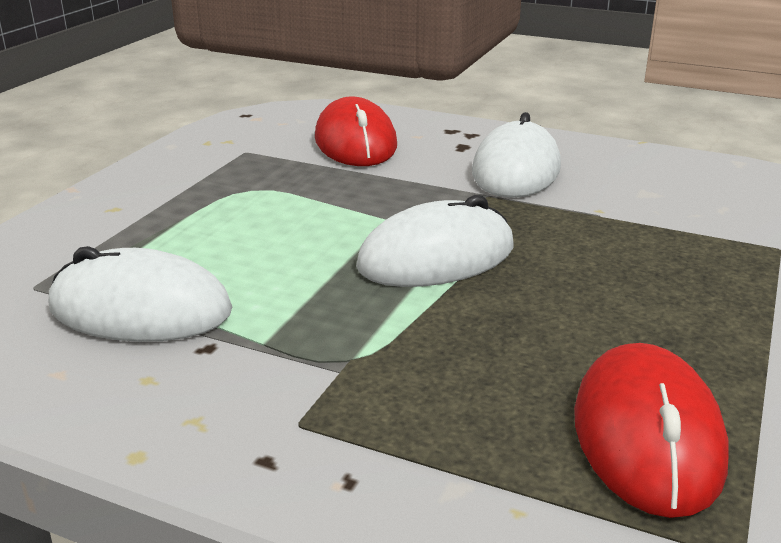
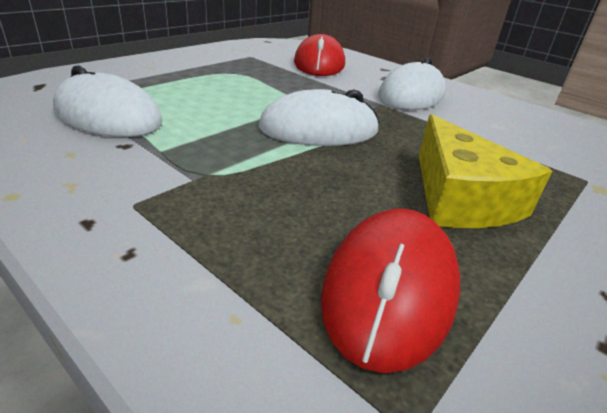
camera: 15 degrees right, 5 degrees up
(657, 309) = (460, 197): none -> yellow cheese

